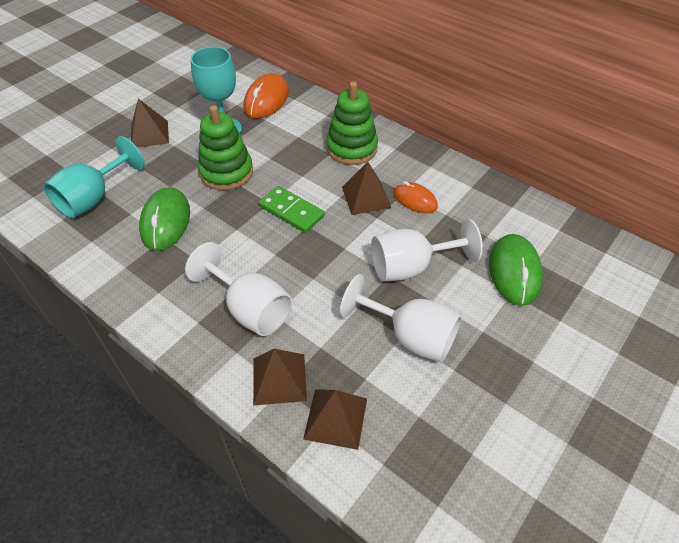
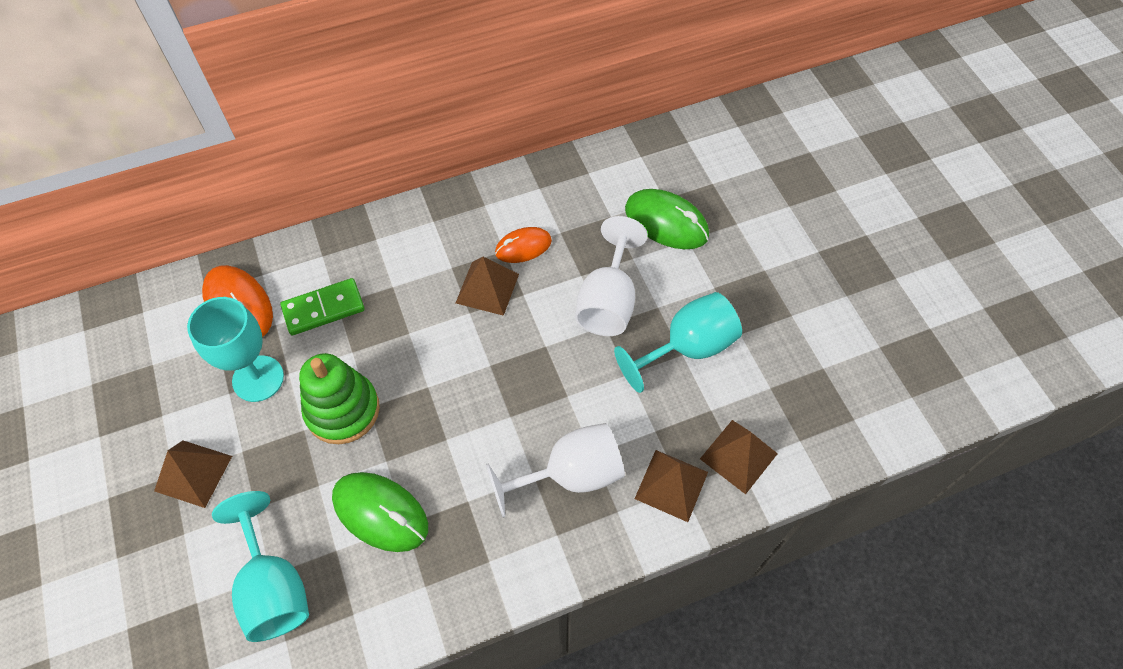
camera: 60 degrees left, 10 degrees up
(291, 211) = (458, 370): green domino -> green domino (323, 309)
(352, 148) = (401, 261): green stacking toy -> none
(410, 336) = (687, 348): white goblet -> turquoise goblet

